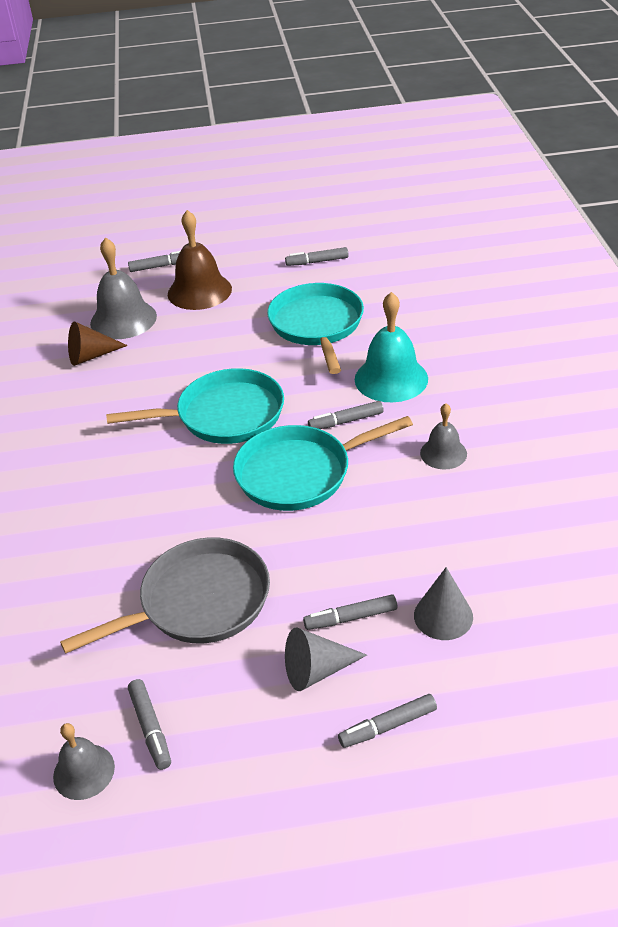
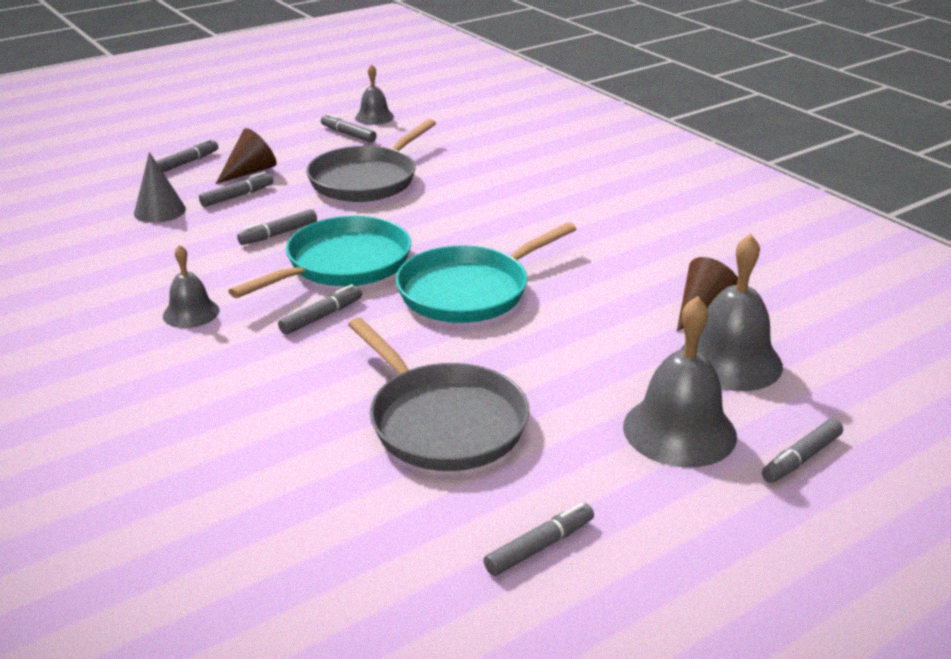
camera: 150 degrees right, 10 degrees down
(199, 291) = (679, 430): brown bell -> grey bell
(317, 325) = (443, 421): turquoise pan -> grey pan
(317, 670) = (250, 172): grey cone -> brown cone
(335, 533) = (278, 234): none -> grey marker
(391, 379) = (289, 374): turquoise bell -> none

